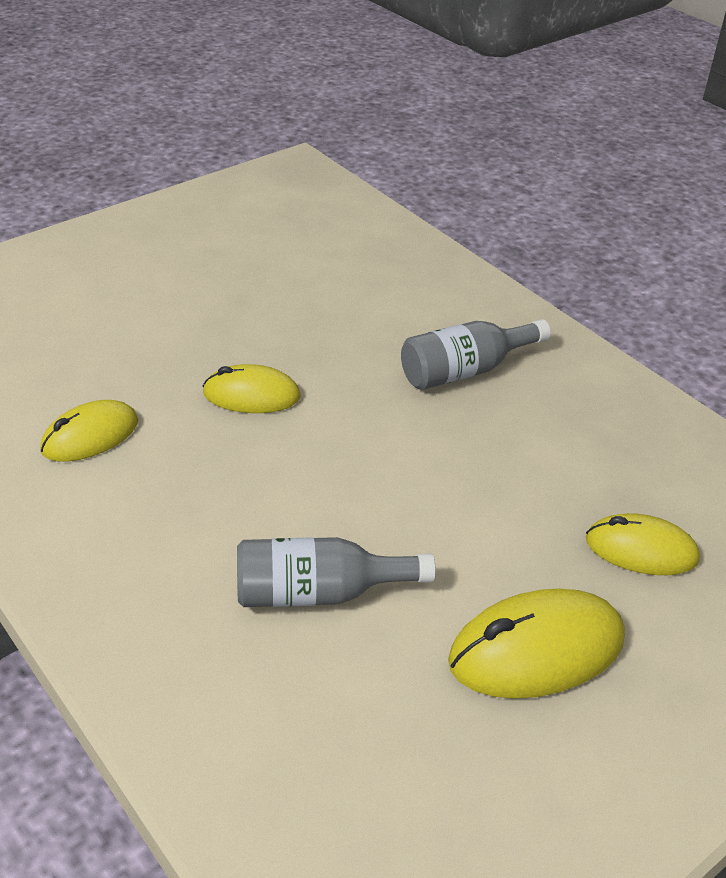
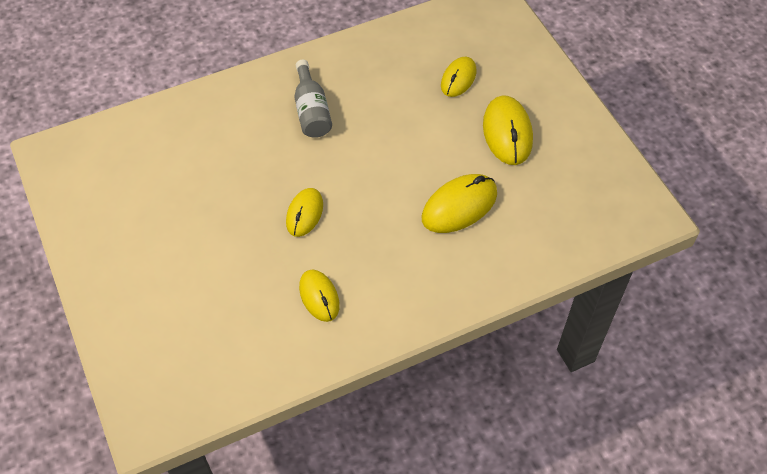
camera: 75 degrees left, 15 degrees up
(319, 593) = (459, 206): grey bottle -> yellow mouse

